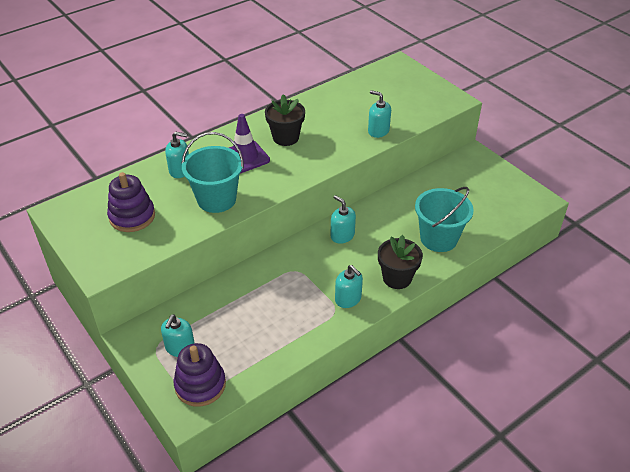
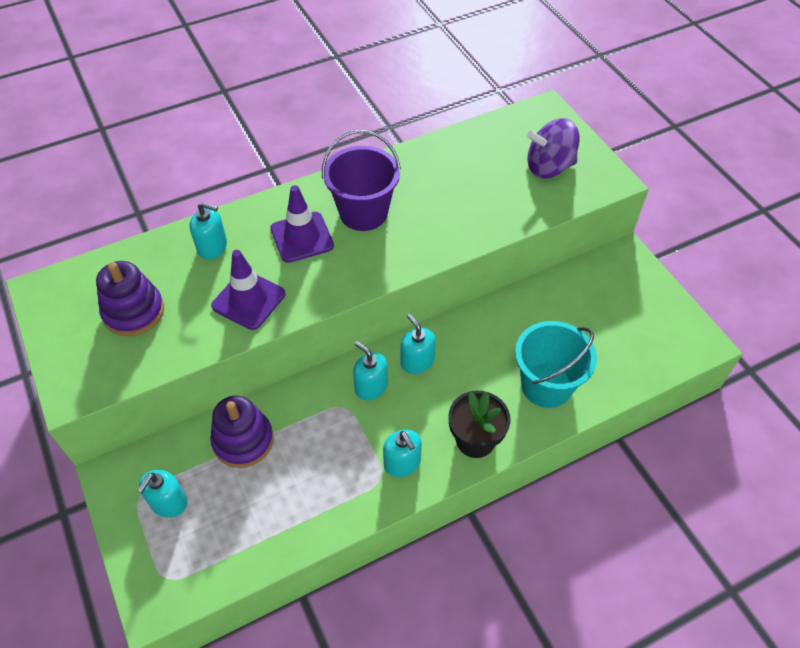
camera: 10 degrees right, 10 degrees up
(200, 385) = (181, 564): purple stacking toy -> purple stacking toy (243, 440)
(216, 199) = (248, 300): turquoise bucket -> purple traffic cone
(285, 137) = (363, 212): black flower pot -> purple bucket
(378, 131) = (492, 218): turquoise soap dispenser -> turquoise soap dispenser (371, 386)
(410, 97) = (549, 167): none -> purple spinning top

